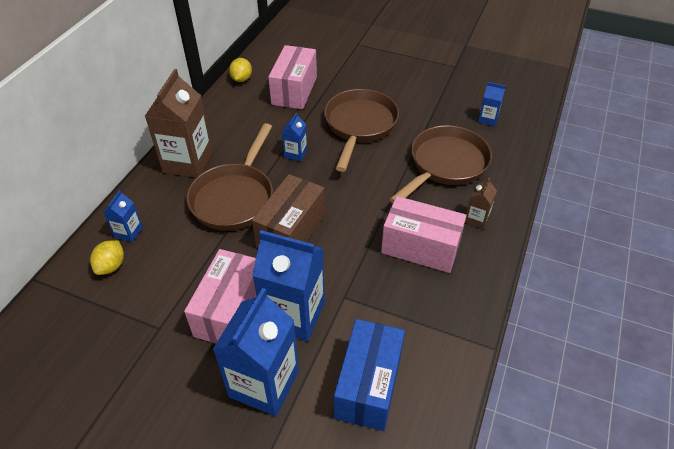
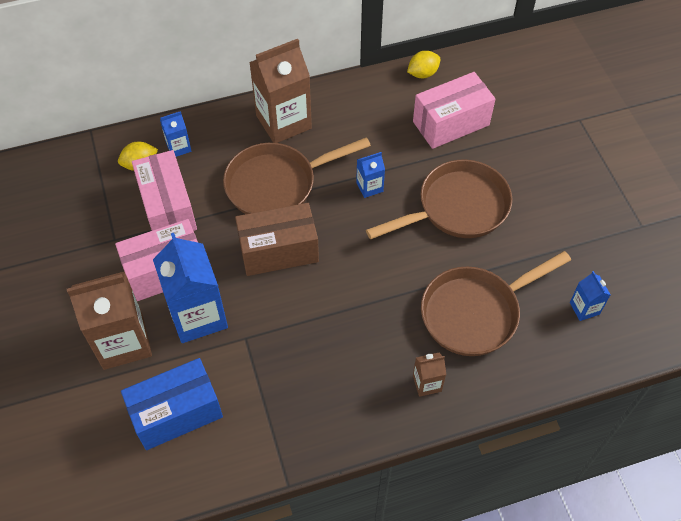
camera: 50 degrees right, 10 degrees up
(264, 383) = (123, 342): blue carton -> brown carton
(420, 247) = (349, 359): pink box -> pink box (168, 207)
(445, 165) = (475, 313): brown pan -> brown pan turned 150 degrees clockwise

